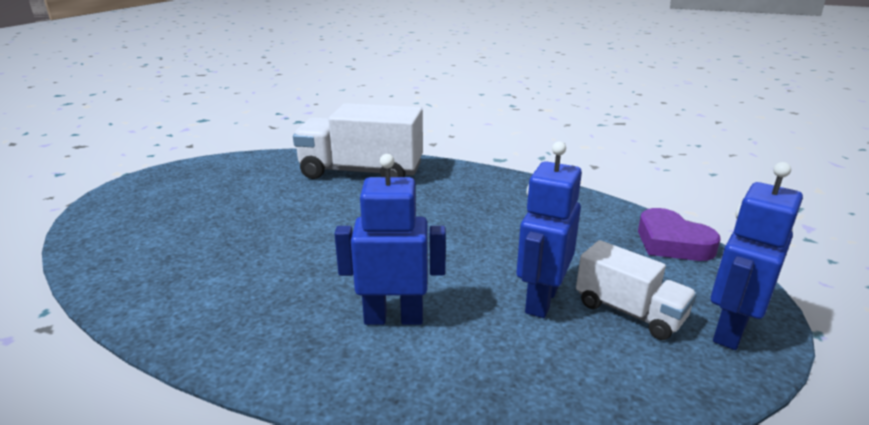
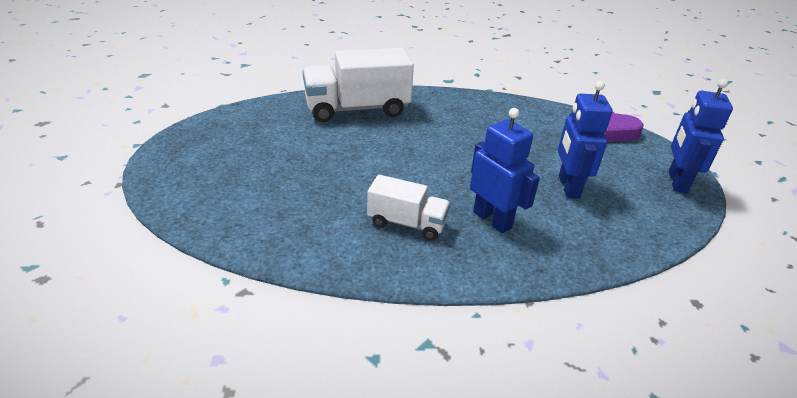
camera: 25 degrees left, 10 degrees up
(393, 318) = (492, 220): blue robot -> blue robot turned 75 degrees clockwise
(629, 312) = (620, 183): white truck -> white truck (407, 223)

